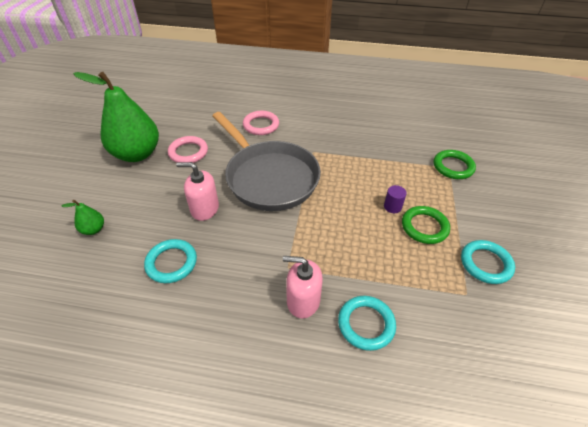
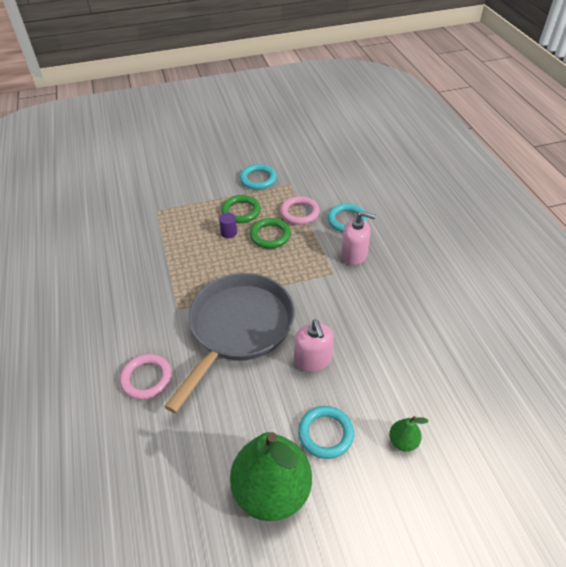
camera: 115 degrees left, 0 degrees up
(171, 263) = (386, 348): turquoise ring -> turquoise ring (325, 434)
(188, 152) = (237, 429): pink ring -> pink ring (299, 213)
(303, 300) = (354, 254): pink soap dispenser -> pink soap dispenser turned 60 degrees counterclockwise
(453, 167) = (154, 208): green ring -> green ring (270, 235)

